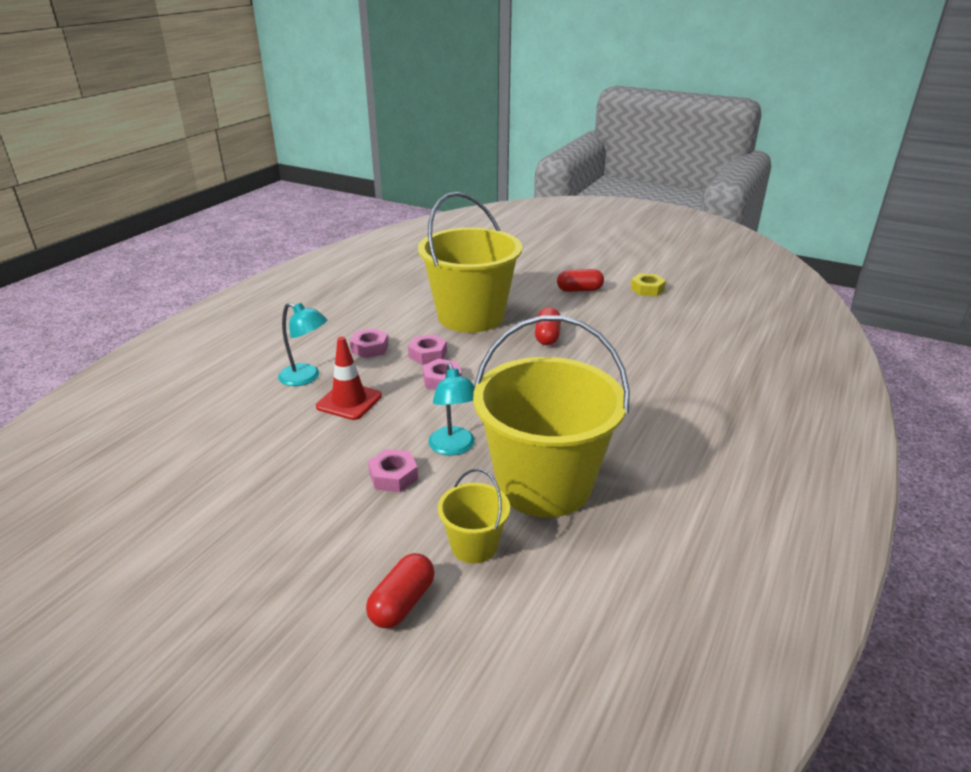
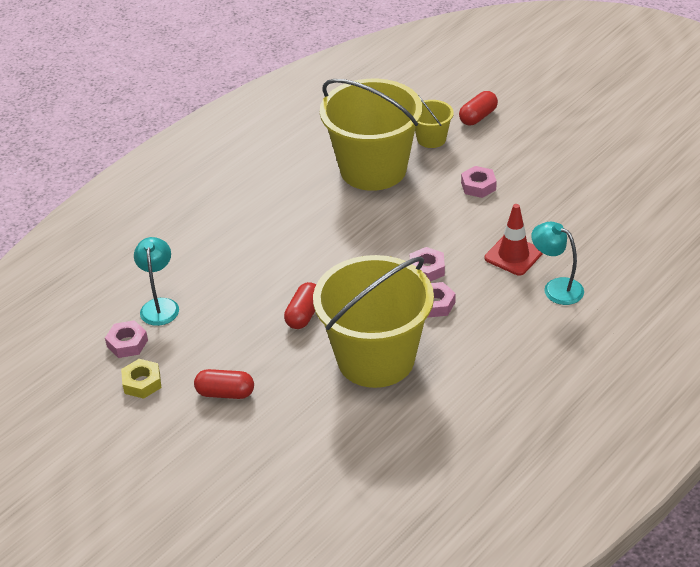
camera: 165 degrees left, 10 degrees up
(370, 348) = (494, 320): pink nut -> pink nut (127, 343)
(454, 448) = (430, 202): turquoise lamp -> turquoise lamp (160, 305)

